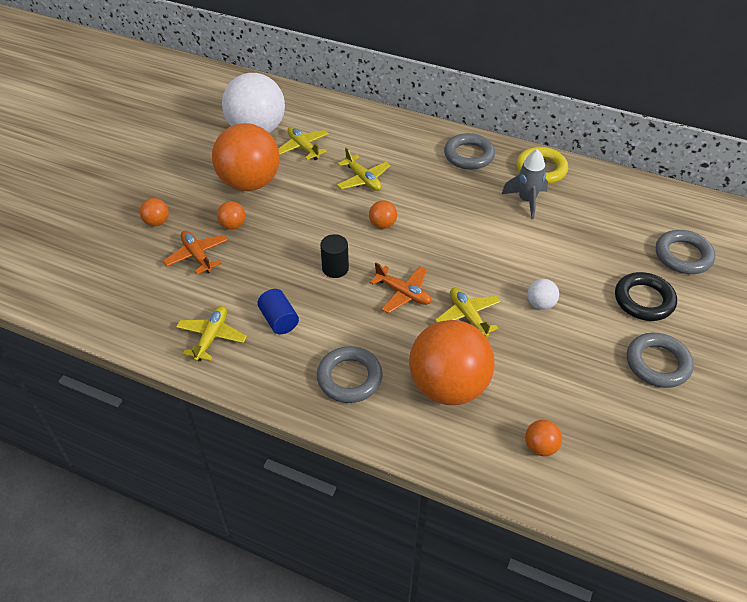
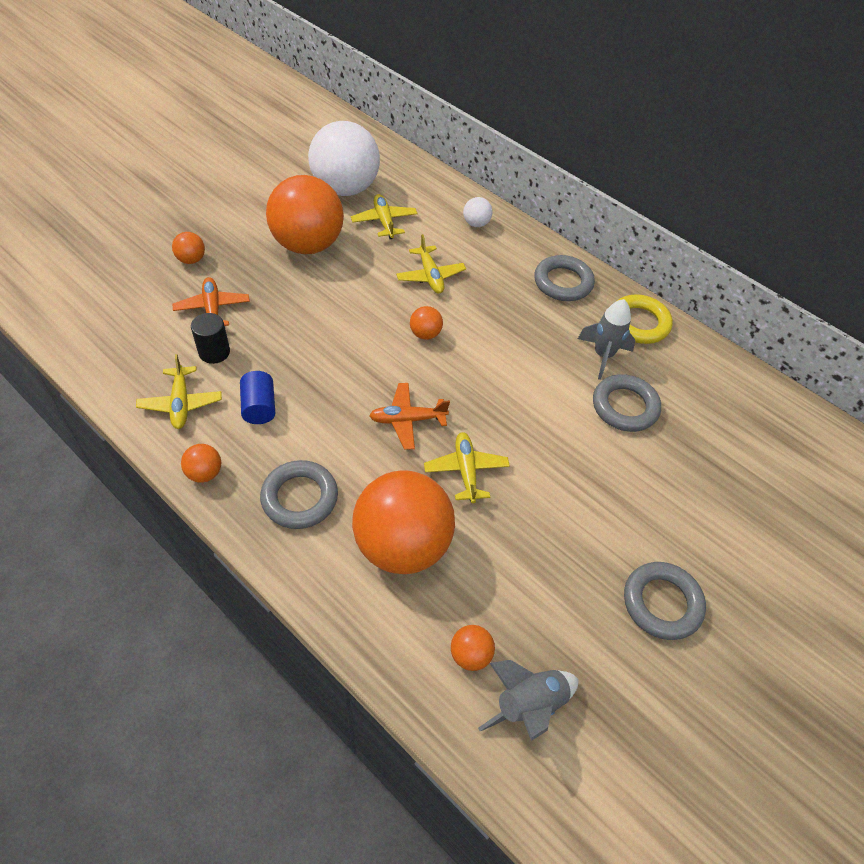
camera: 15 degrees right, 5 degrees up
(212, 337) = (181, 403): yellow plane -> yellow plane turned 135 degrees clockwise
(233, 225) = (266, 286): orange ball -> orange ball (204, 473)
(335, 268) = (348, 368): black cylinder -> black cylinder (214, 352)
(403, 293) = (407, 420): orange plane -> orange plane turned 120 degrees clockwise
(540, 304) = (557, 483): white ball -> white ball (476, 223)
(600, 466) = (529, 705): none -> grey rocket
(644, 300) = (684, 519): black ring -> none
(683, 256) = (760, 480): grey ring -> grey ring (625, 407)

